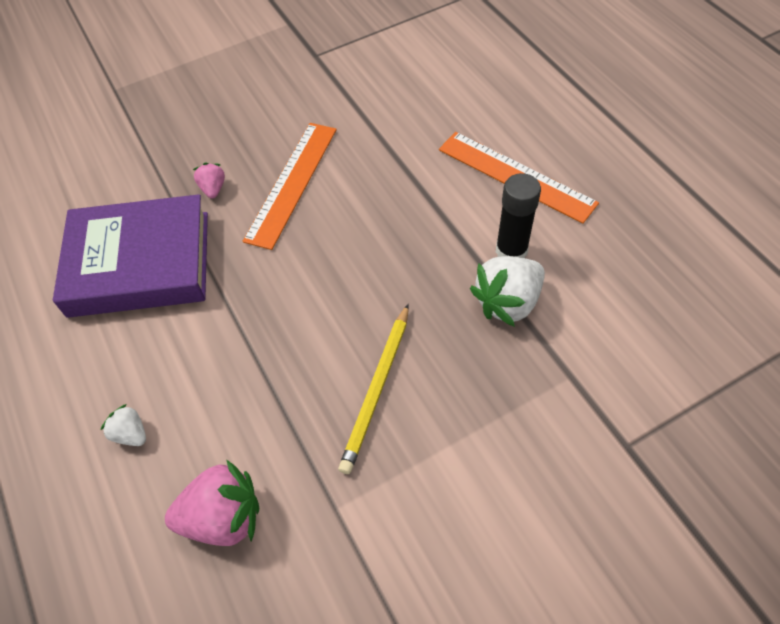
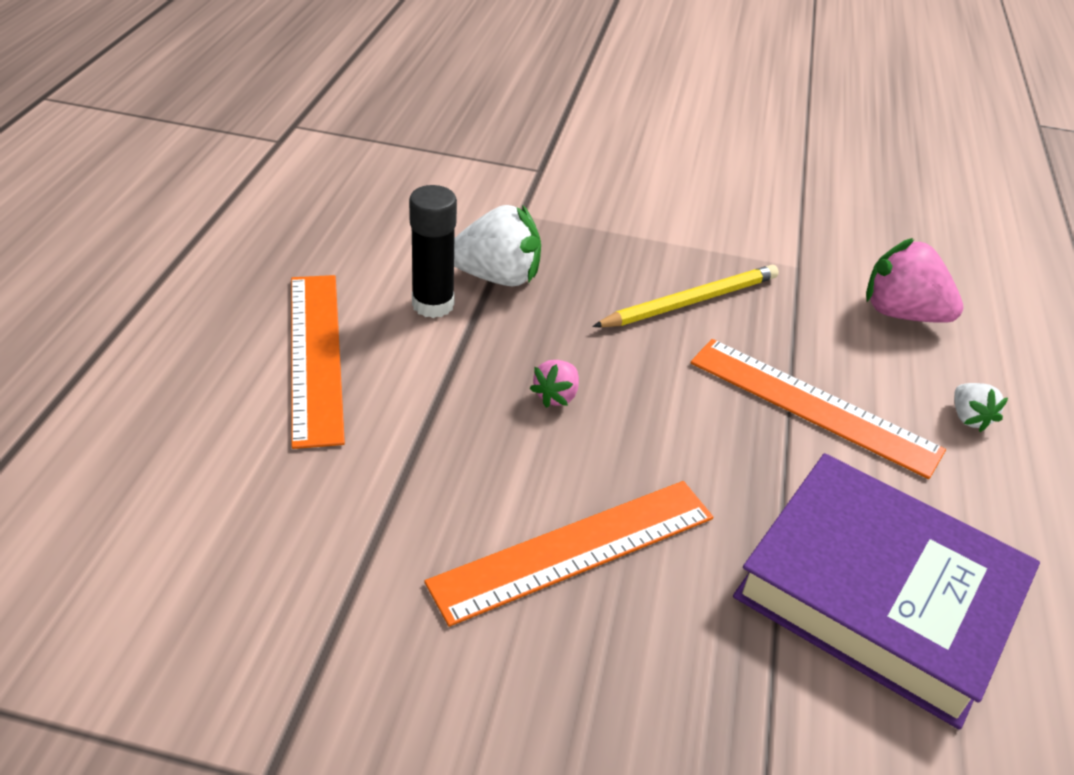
camera: 145 degrees left, 15 degrees down
(213, 189) = (695, 631): pink strawberry -> pink strawberry (556, 396)
(236, 360) = (813, 405): none -> orange ruler

